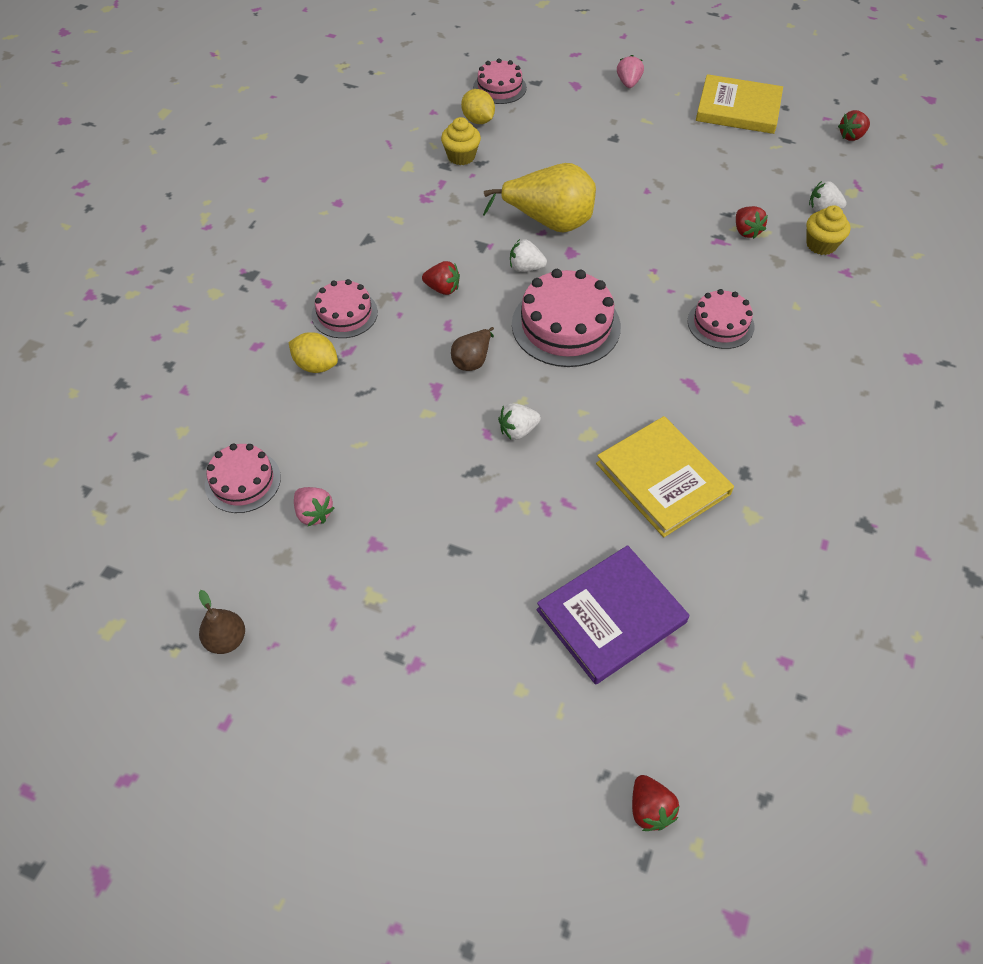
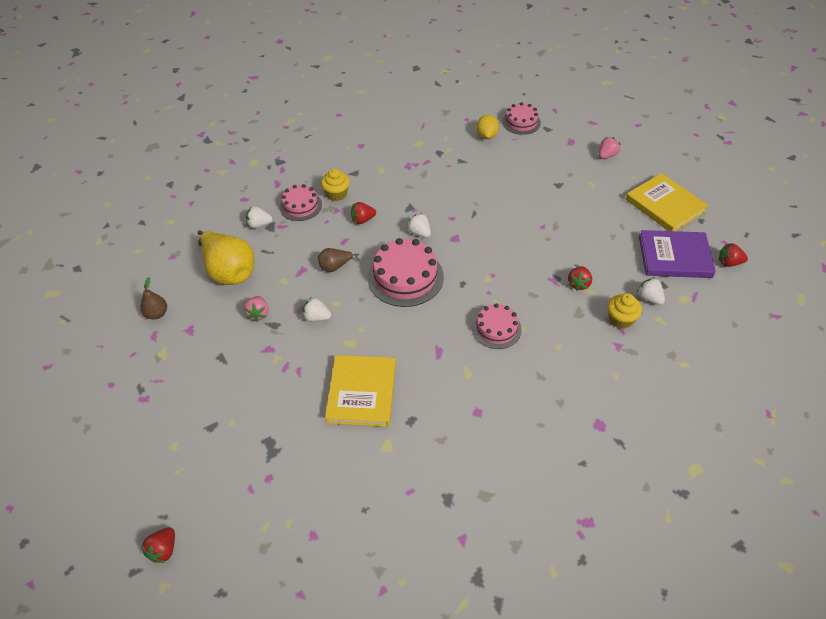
camera: 40 degrees right, 5 degrees down
(226, 640) = (86, 330): brown pear -> brown pear (157, 314)
(243, 481) = (168, 261): pink cake -> none
(314, 513) = (180, 296): pink strawberry -> pink strawberry (258, 314)
(316, 365) = (259, 225): yellow lemon -> white strawberry
(442, 289) = (363, 220): red strawberry -> red strawberry turned 105 degrees clockwise
(461, 156) = (454, 152): yellow cupcake -> yellow cupcake (336, 194)
(549, 222) = (462, 214): yellow pear -> yellow pear (229, 271)
(611, 616) = (254, 443): purple book -> purple book (674, 257)

